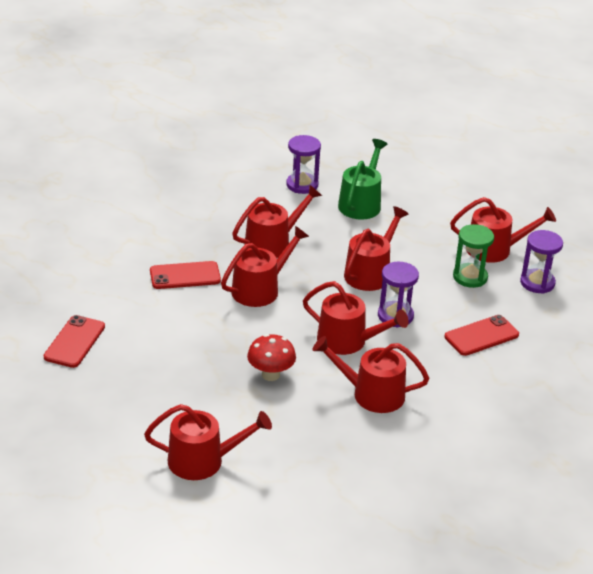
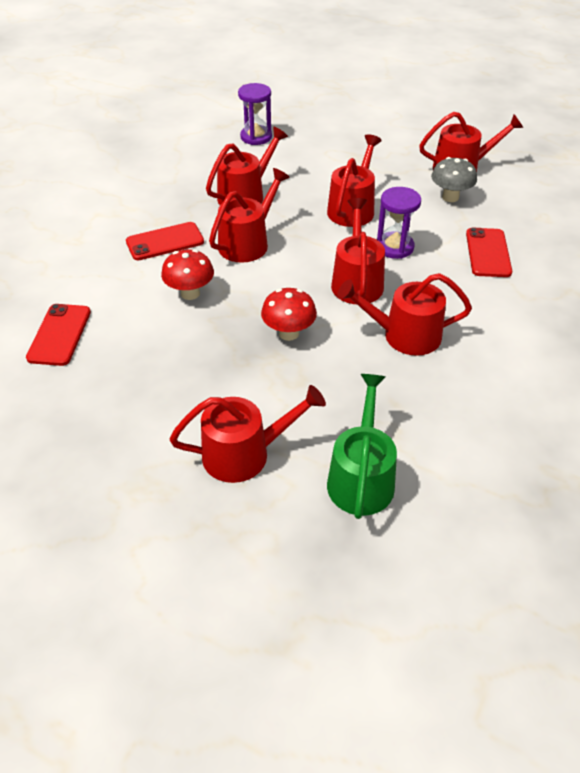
camera: 10 degrees left, 10 degrees up
(195, 326) = (190, 293): none -> red mushroom
(347, 341) = (356, 281): red watering can -> red watering can turned 105 degrees counterclockwise
(361, 203) = (318, 145): green watering can -> green watering can (361, 478)
(470, 277) = (450, 197): green hourglass -> grey mushroom
(481, 336) = (488, 253): red phone -> red phone turned 45 degrees counterclockwise
(537, 283) = (515, 192): purple hourglass -> none

